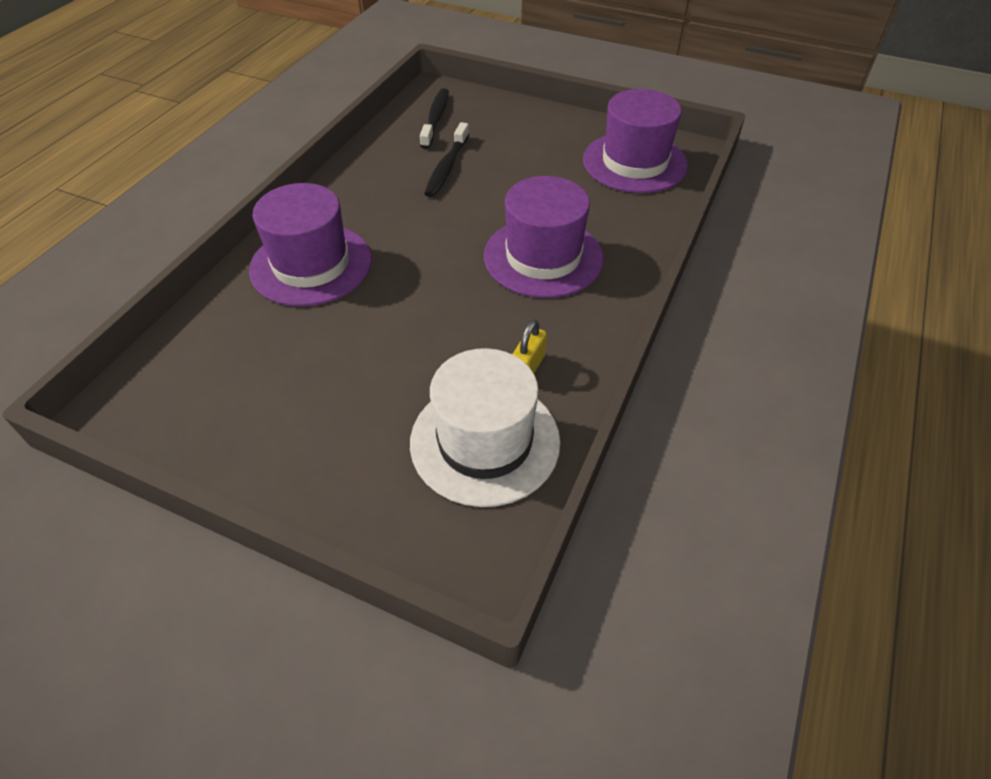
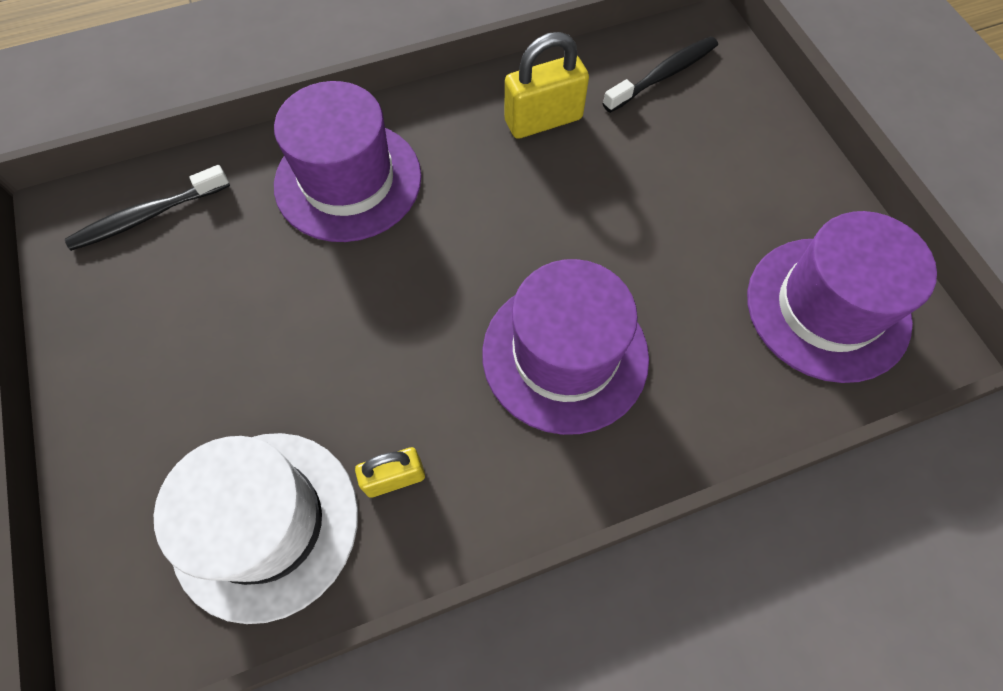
camera: 45 degrees right, 15 degrees up
(395, 171) = (543, 120): none -> yellow padlock
(447, 167) = (600, 153): black toothbrush -> black toothbrush (147, 216)

